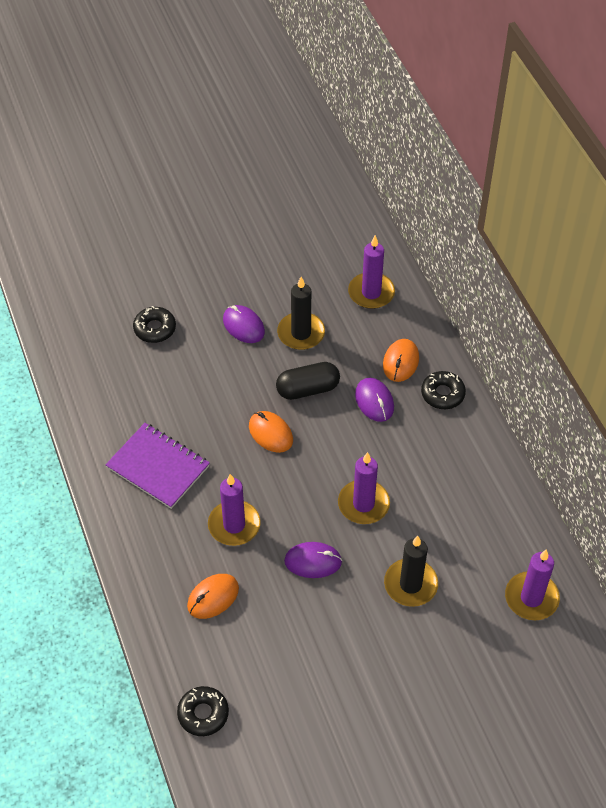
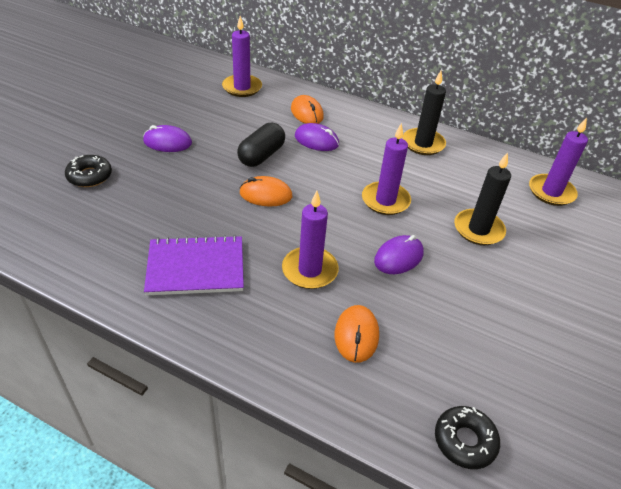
camera: 45 degrees left, 10 degrees down
(301, 333) = (218, 127): black candle -> black candle (423, 144)
(442, 394) = (354, 117): black donut -> none

